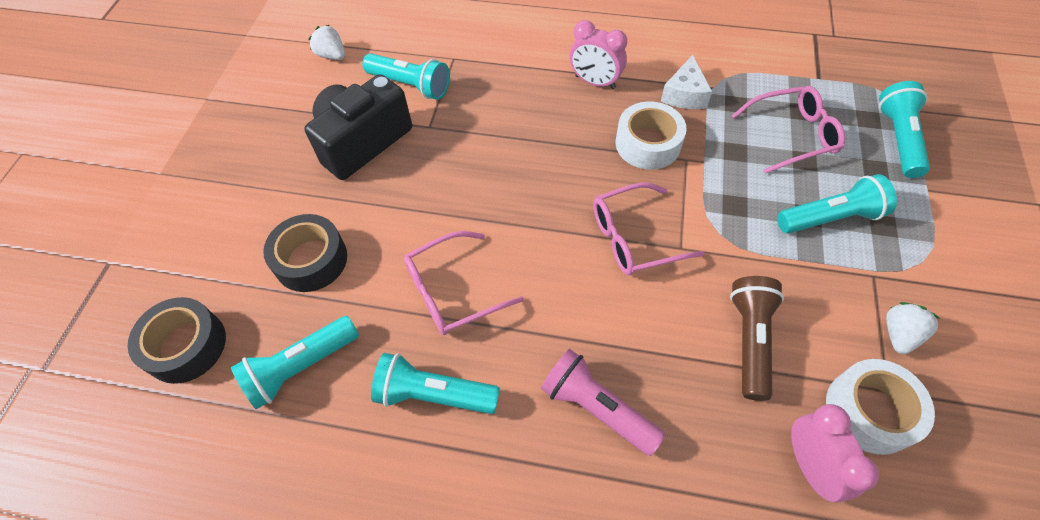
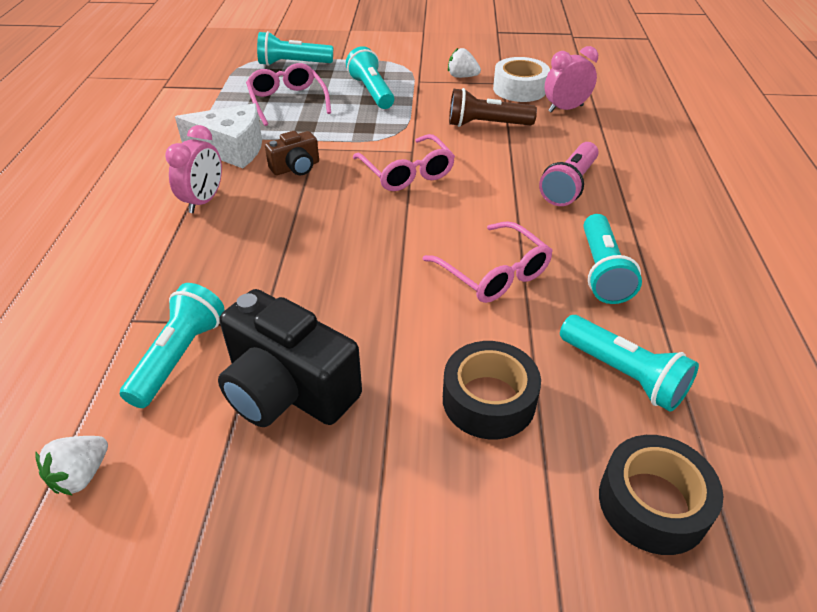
camera: 100 degrees left, 15 degrees down
(648, 144) = (296, 167): white tape -> brown camera
(684, 94) = (232, 149): white cheese -> white cheese, size x1.50

